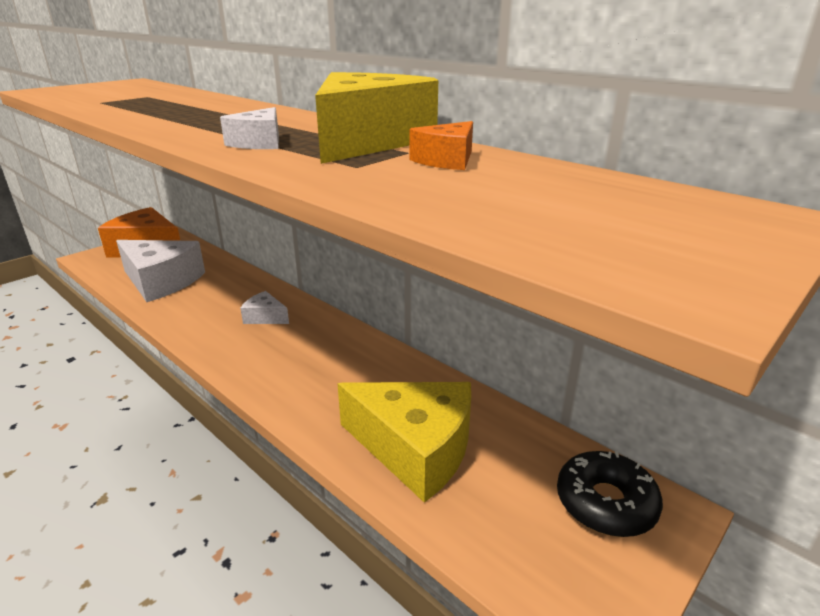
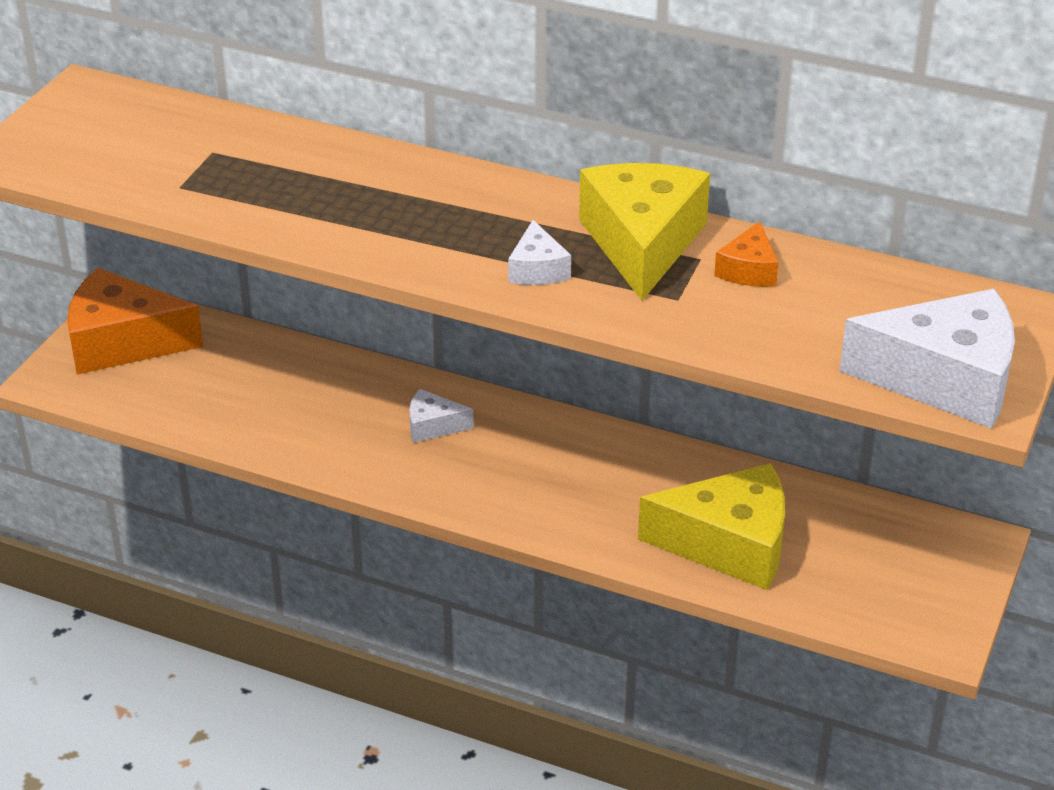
camera: 20 degrees left, 10 degrees up
(161, 282) = (223, 401): white cheese -> white cheese (945, 380)
(605, 503) = (923, 549): black donut -> none

